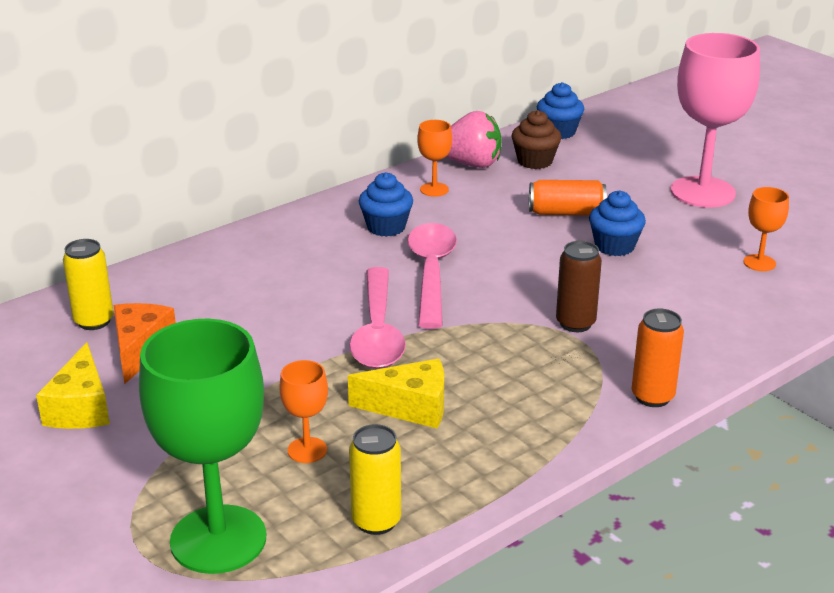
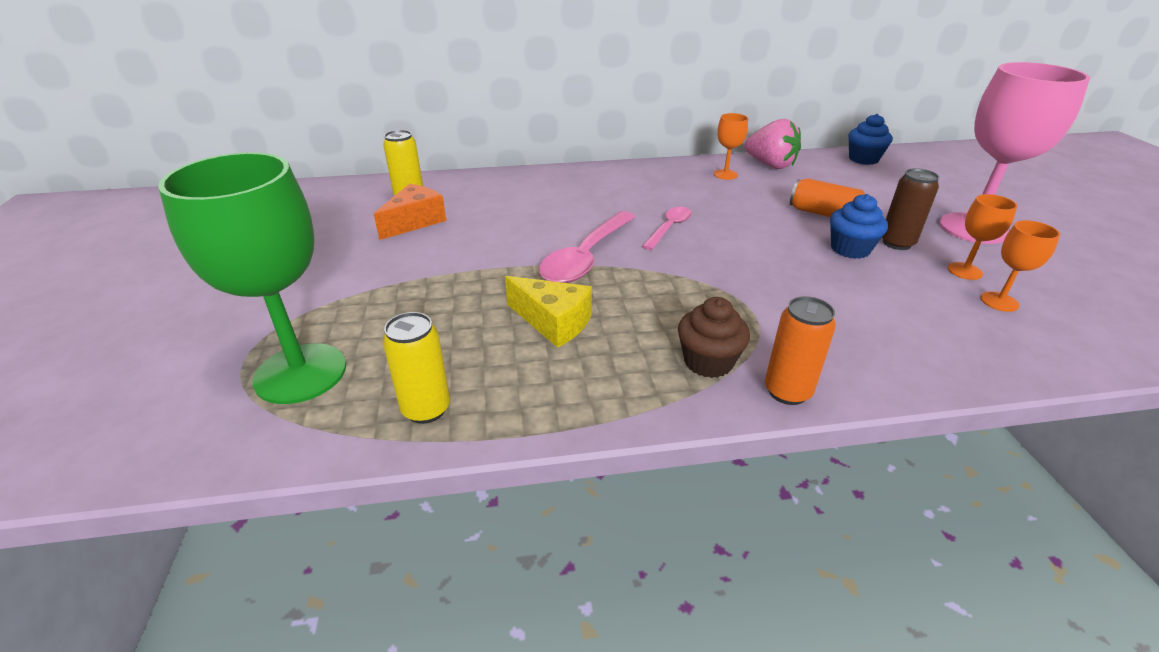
camera: 30 degrees right, 5 degrees up
(81, 408) = (336, 246): yellow cheese -> none
(307, 450) = (440, 328): orange goblet -> orange goblet (964, 271)
(386, 227) = (664, 190): blue cupcake -> none
(431, 273) = (669, 228): pink spoon -> pink spoon, size x0.57
(535, 161) = (826, 174): brown cupcake -> brown cupcake (708, 362)
(575, 323) = (761, 300): brown can -> brown can (897, 243)

